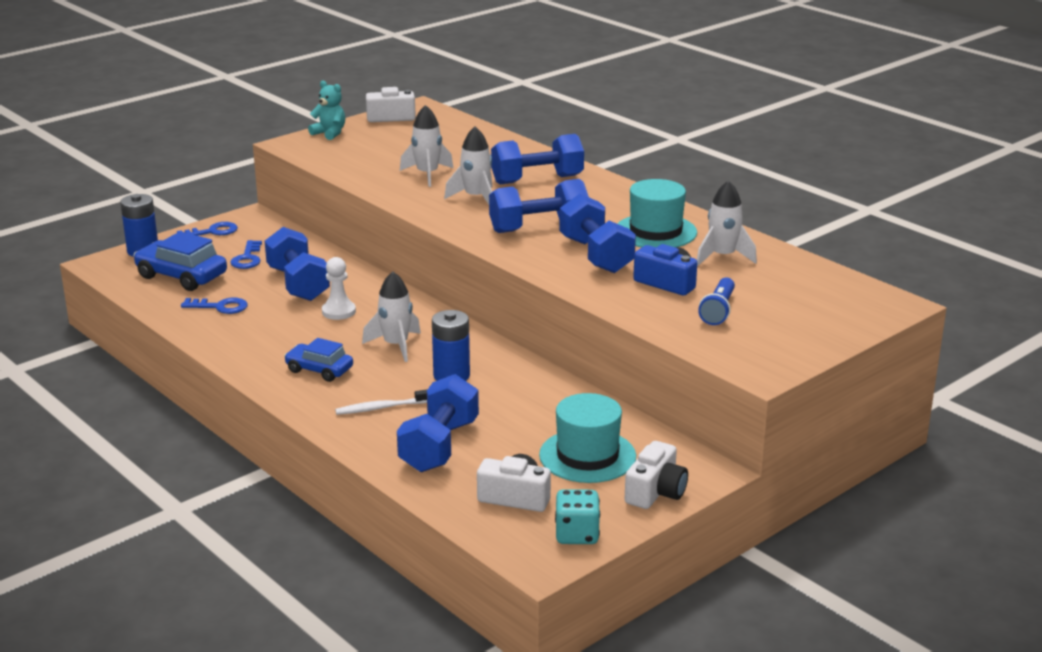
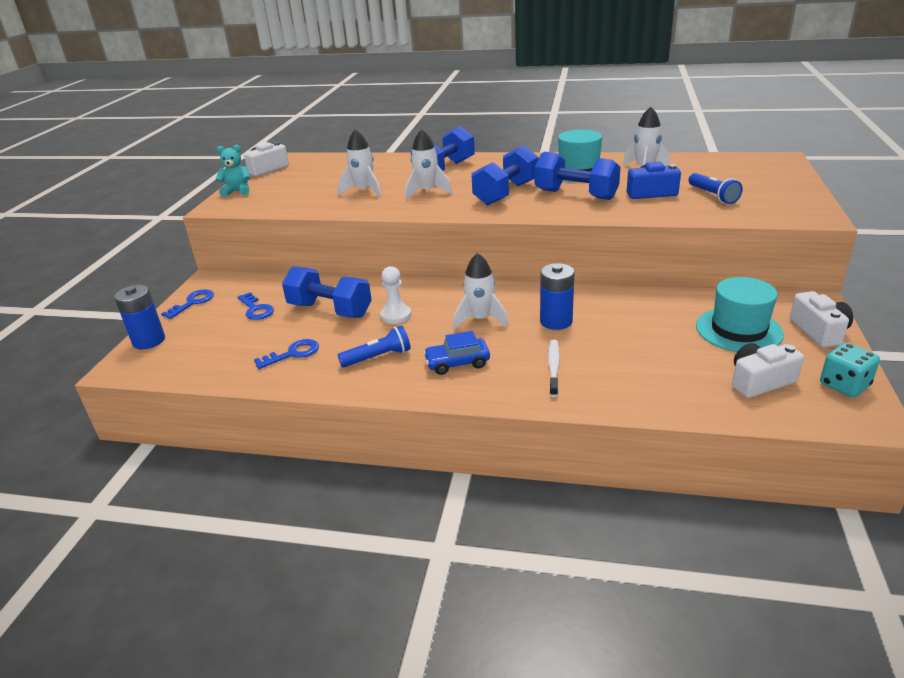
camera: 35 degrees left, 5 degrees up
(181, 276) = (218, 345): blue car -> none
(272, 338) = (378, 357): none -> blue flashlight
(381, 408) = (553, 367): white toothbrush -> white toothbrush turned 150 degrees clockwise
(439, 446) = (644, 373): blue dumbbell -> none

